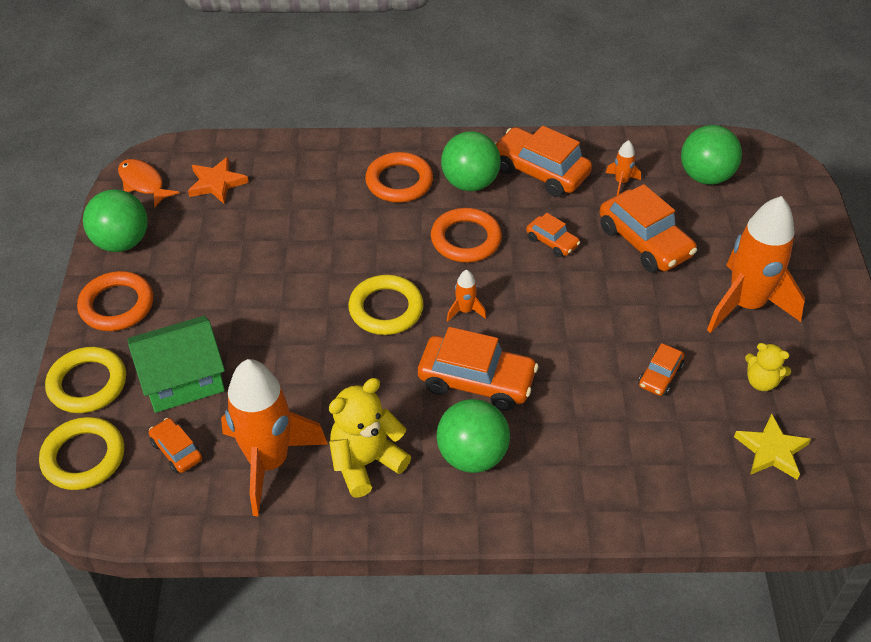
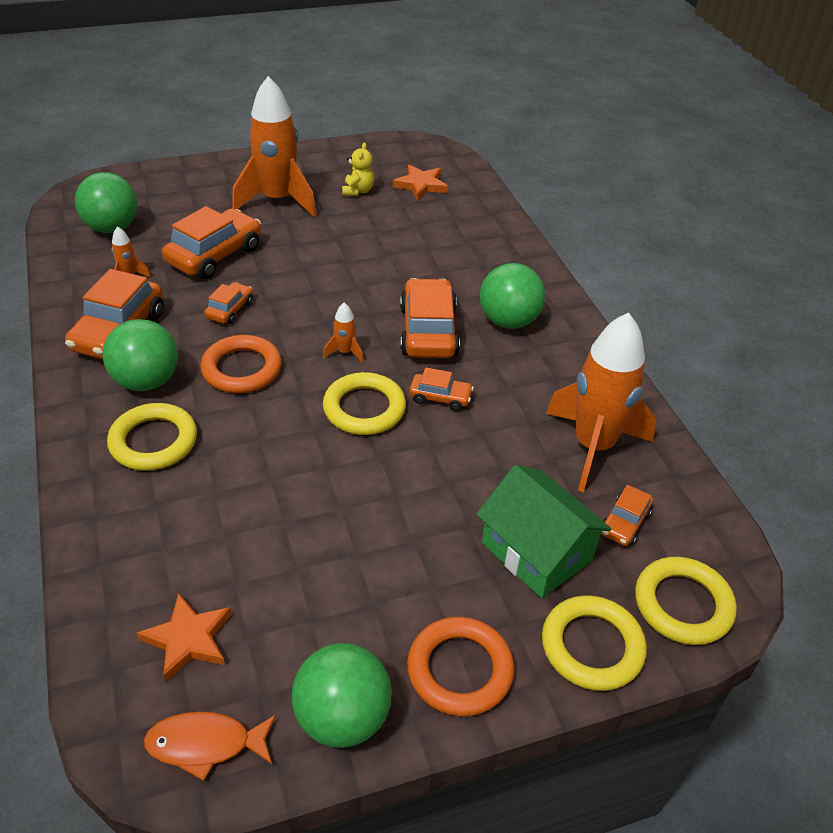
camera: 110 degrees left, 5 degrees down
(143, 183) = (205, 744): orange fish -> orange fish turned 60 degrees clockwise
(366, 462) = (553, 382): yellow teddy bear -> none
(399, 181) = (153, 441): orange ring -> yellow ring
(660, 376) = (374, 235): orange car -> orange car (440, 397)
(771, 450) = (421, 185): yellow star -> orange star

